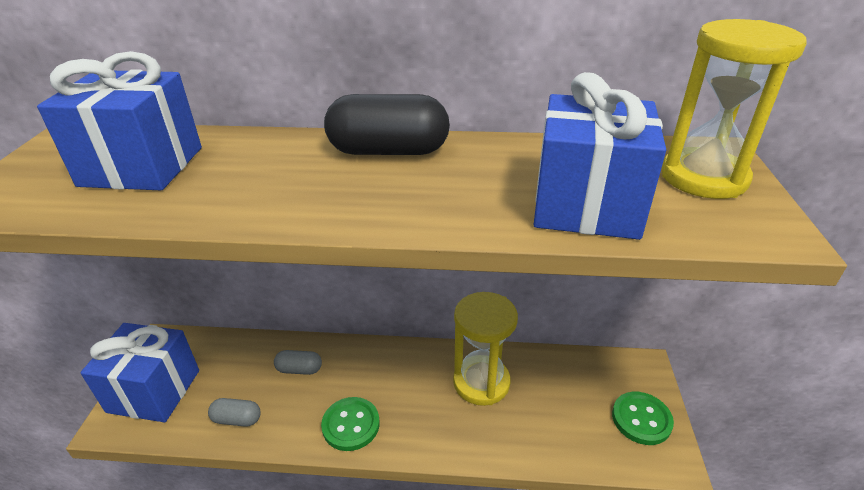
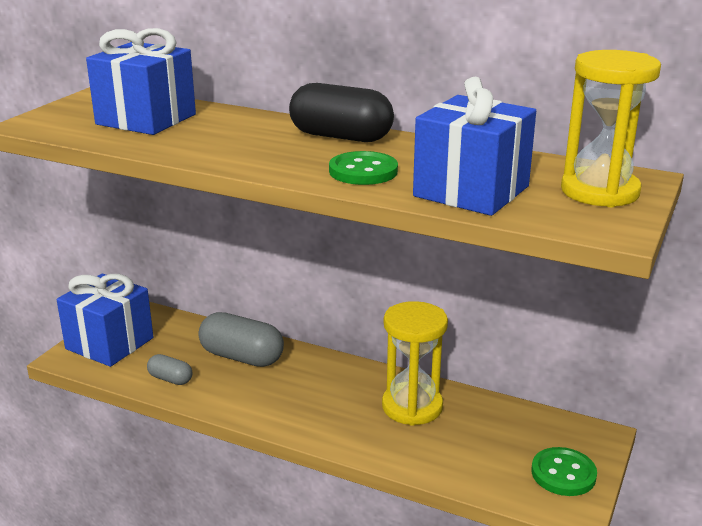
camera: 20 degrees right, 10 degrees down
(299, 369) = (242, 357): grey capsule -> grey capsule, size x1.89
(351, 425) = (268, 407): green button -> green button (363, 171)

